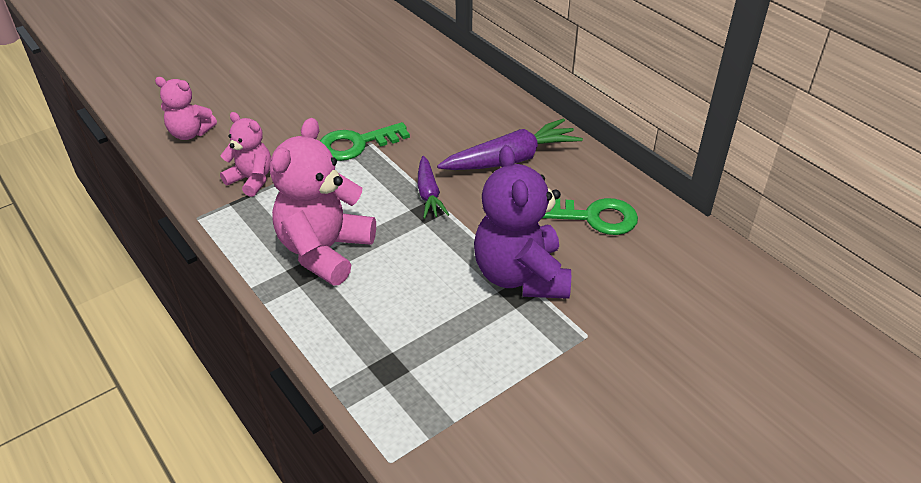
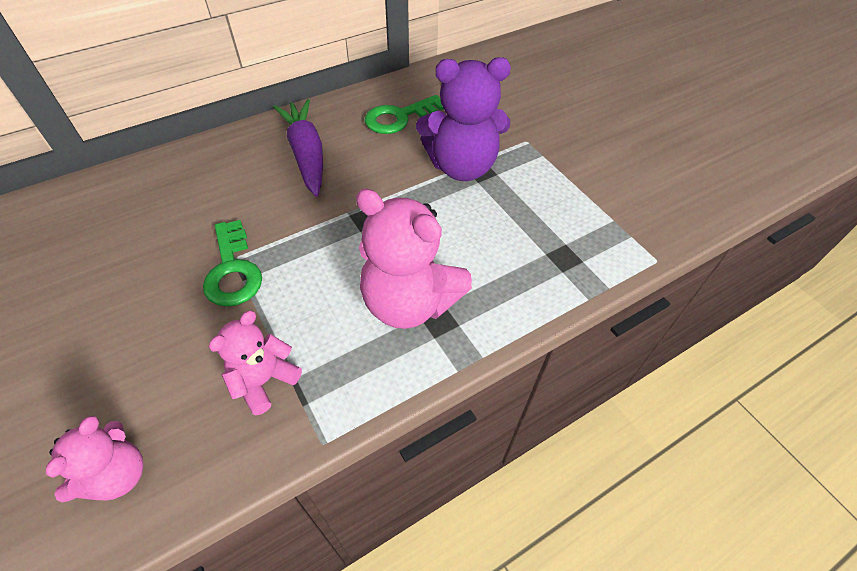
camera: 85 degrees left, 10 degrees up
(429, 194) = (341, 215): purple carrot -> none
(594, 217) = (399, 118): green key -> green key turned 135 degrees counterclockwise

